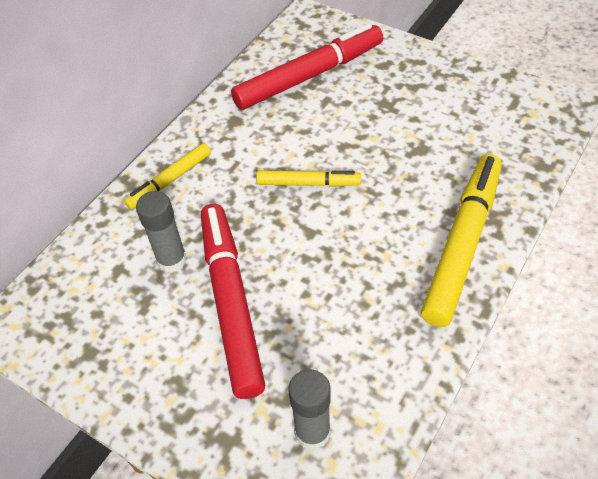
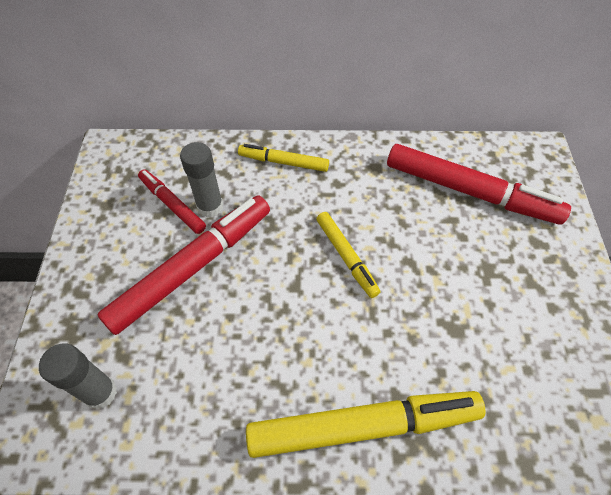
camera: 55 degrees right, 5 degrees up
(142, 291) = (172, 205): none -> red marker

